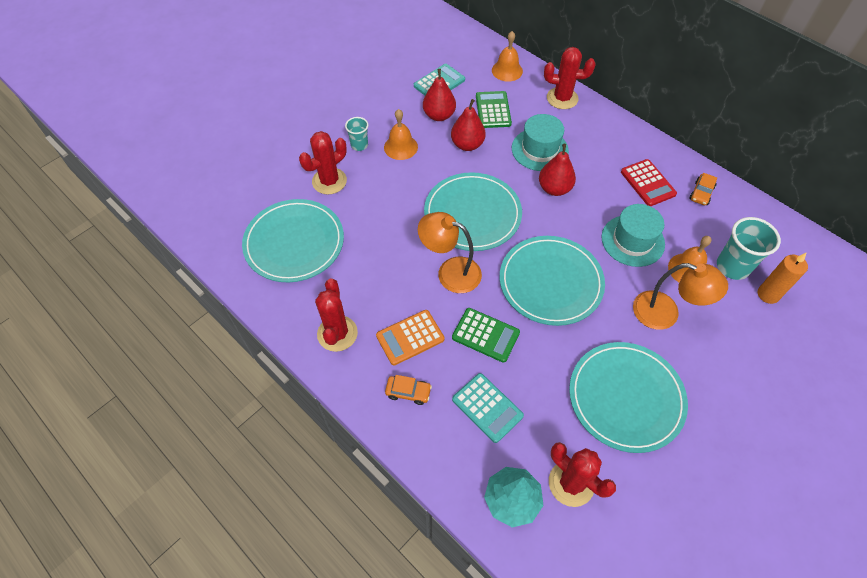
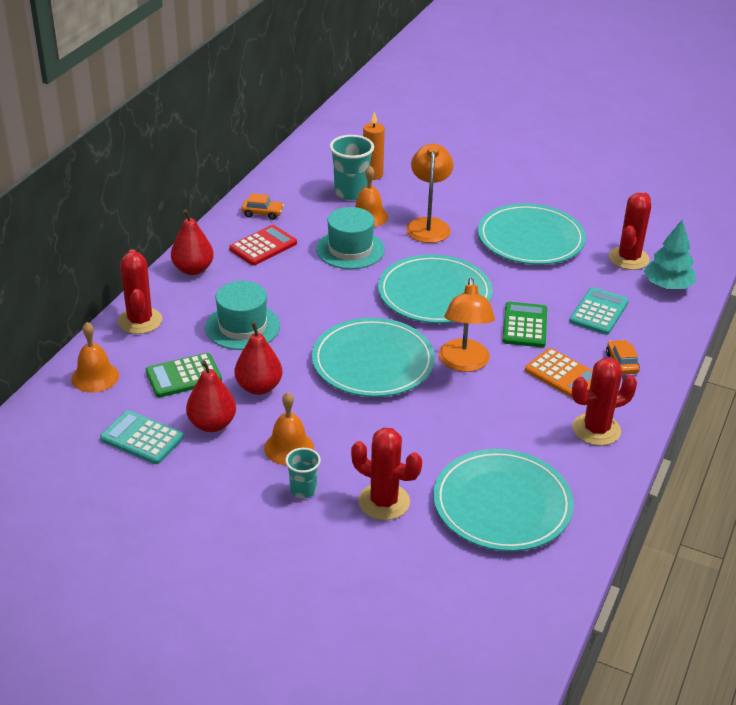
camera: 110 degrees left, 20 degrees down
(554, 188) = (302, 307): red pear -> red pear (193, 269)

